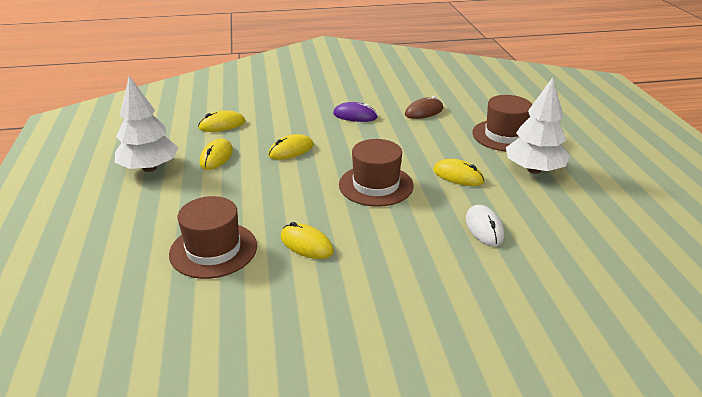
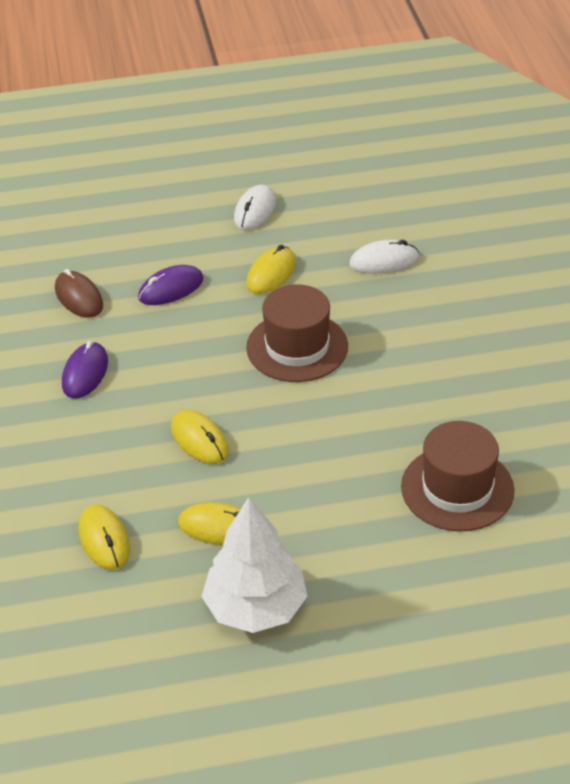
camera: 90 degrees left, 10 degrees up
(306, 244) = (434, 404): yellow mouse -> none
(436, 139) = (171, 288): none -> purple mouse
(505, 135) = (162, 224): brown hat -> none
(533, 170) = (255, 210): white tree -> white mouse

